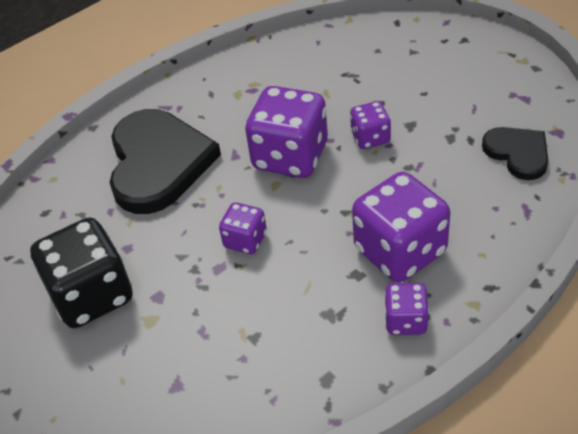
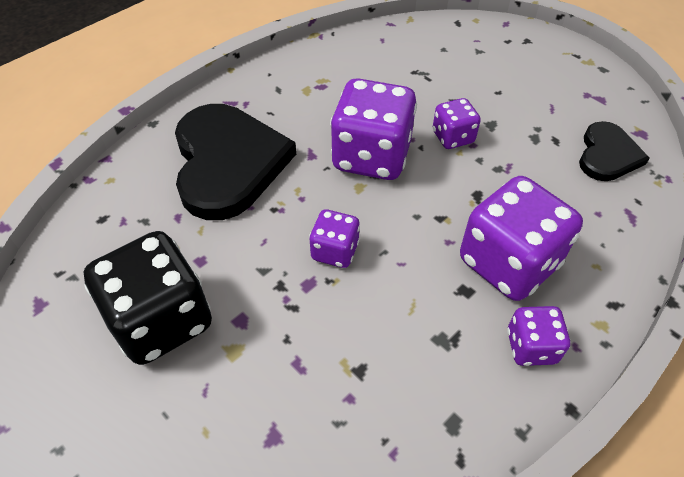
camera: 10 degrees left, 5 degrees up
(518, 153) = (607, 155): black heart -> black heart turned 60 degrees clockwise

